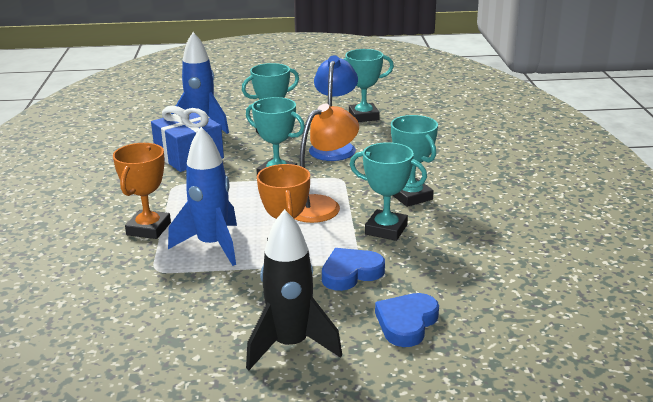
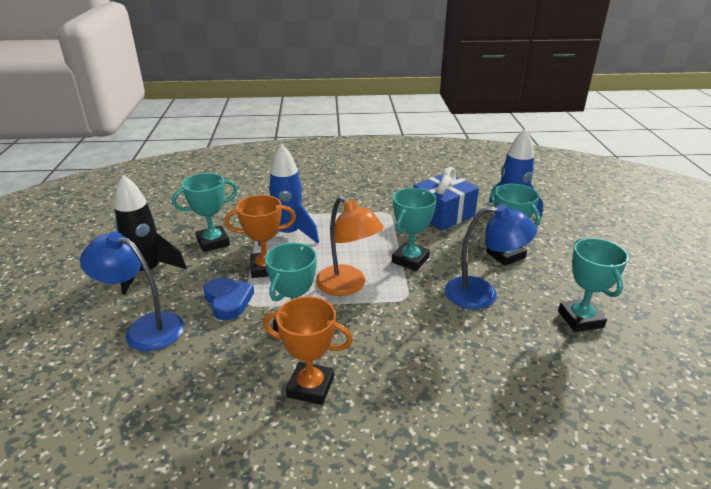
camera: 90 degrees right, 5 degrees up
(149, 229) = (318, 208): orange trophy -> orange trophy (310, 387)
(406, 323) = (144, 328): blue heart -> blue lamp
(411, 196) = (363, 346): turquoise trophy -> turquoise trophy (213, 242)

